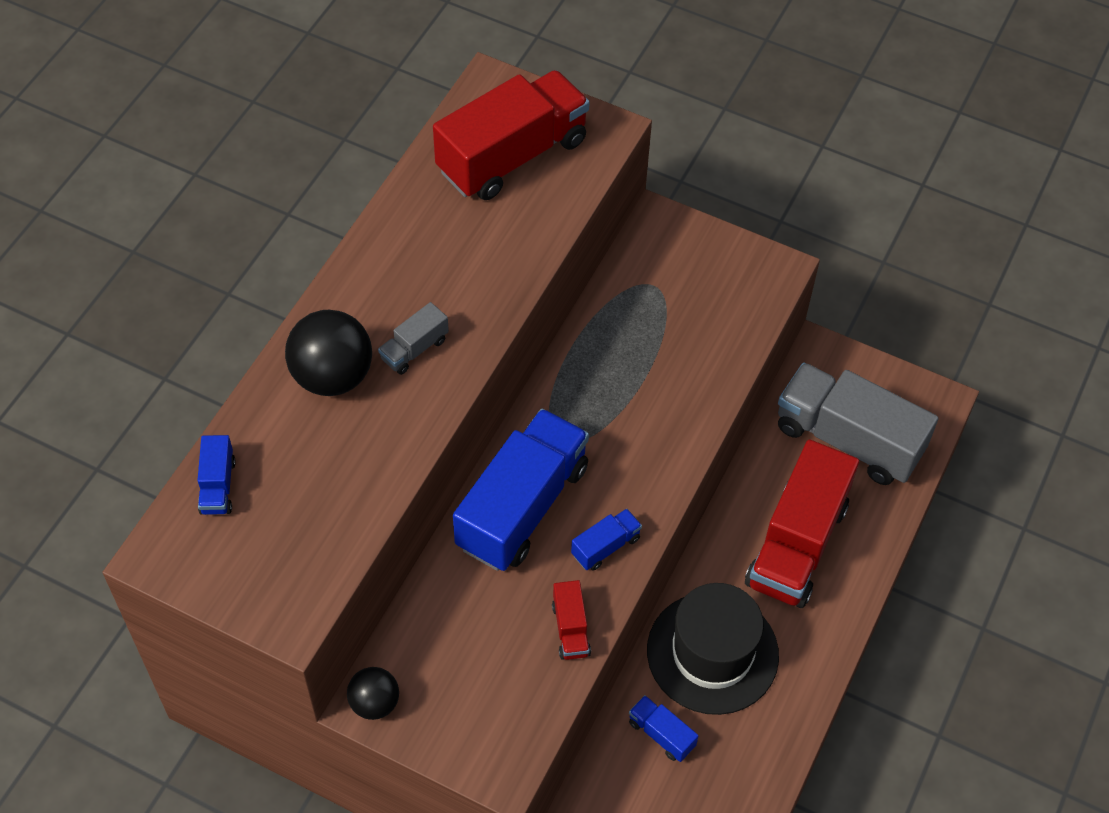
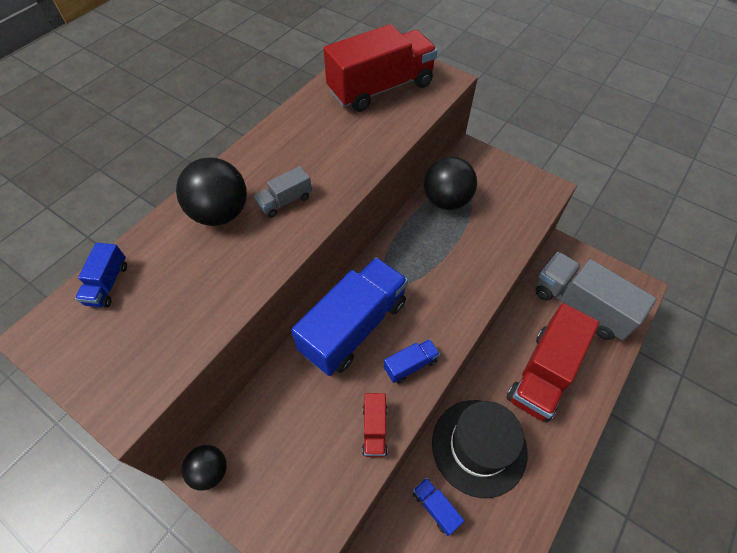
camera: 10 degrees right, 0 degrees up
(627, 306) = (446, 200): none -> black ball

